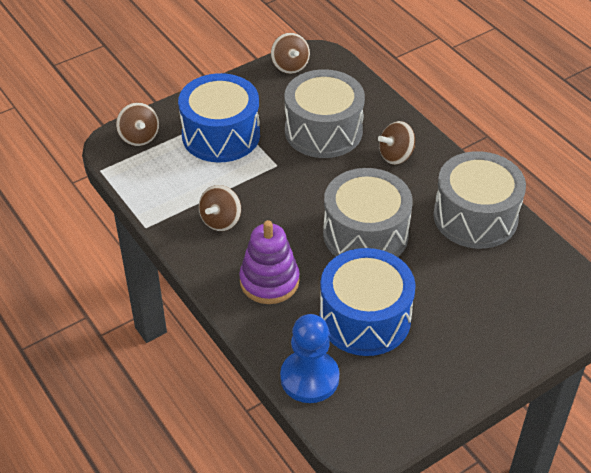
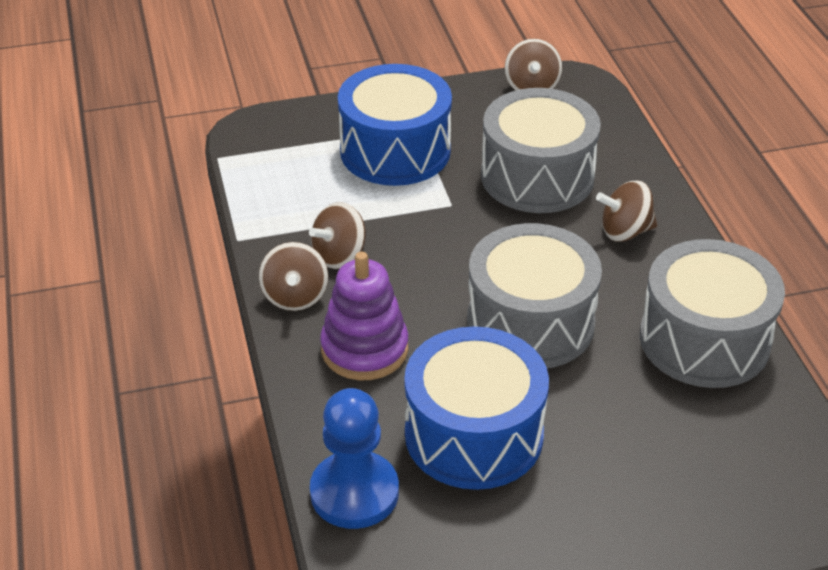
camera: 20 degrees right, 5 degrees down
(139, 137) = (288, 129): brown spinning top -> brown spinning top (295, 296)

